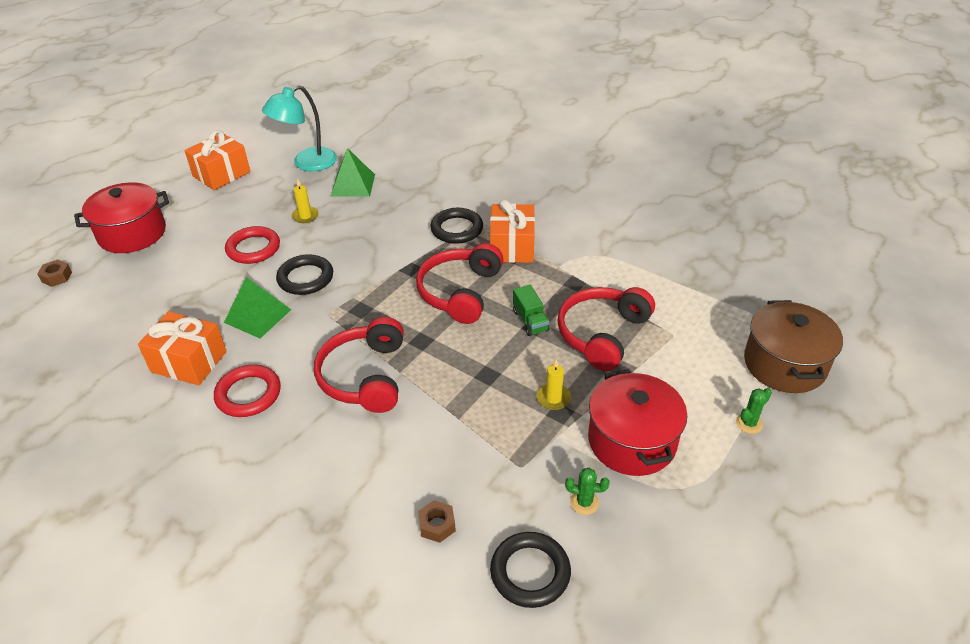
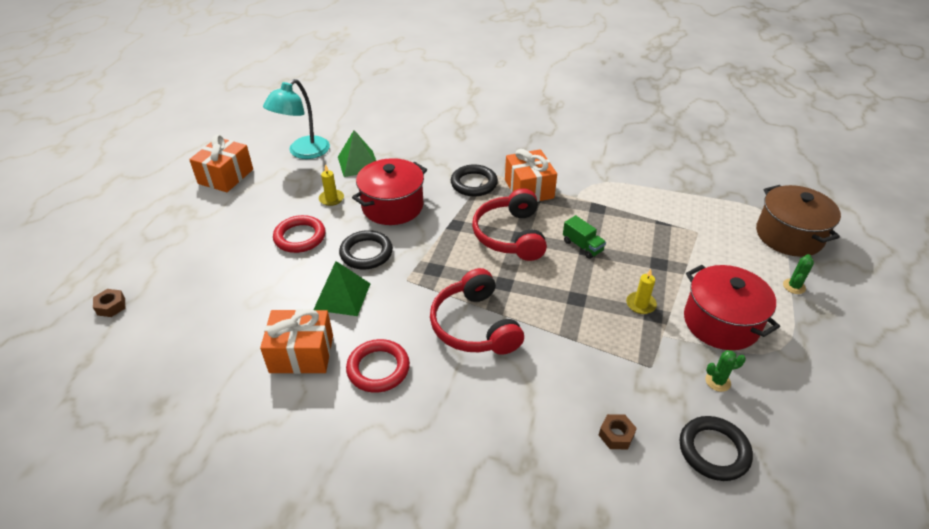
camera: 20 degrees left, 0 degrees up
(132, 234) = (168, 248): red pot -> red pot (392, 206)
(602, 334) = (644, 244): red headphones -> none

